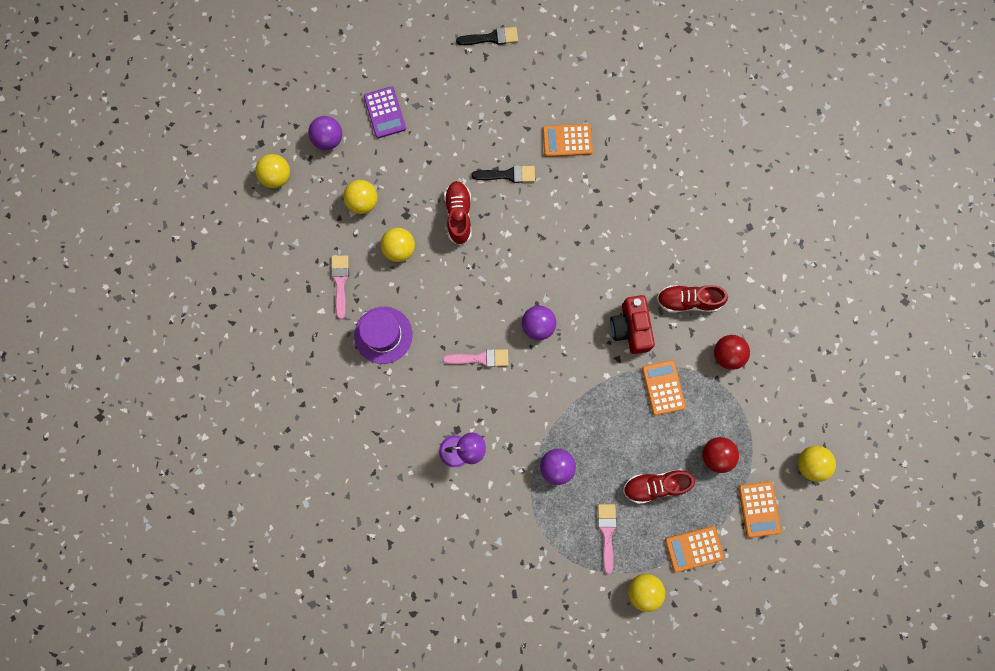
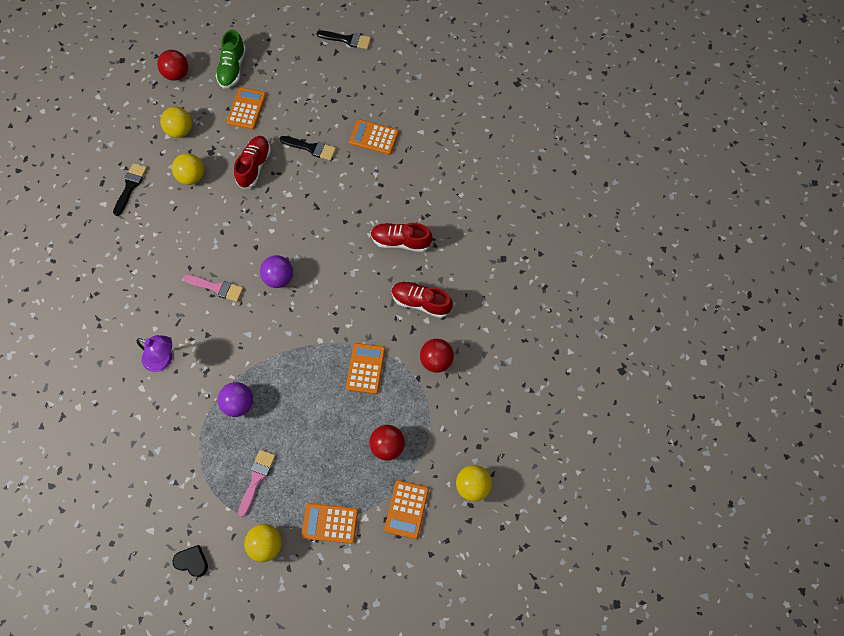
camera: 20 degrees right, 10 degrees down
(277, 177) = (121, 89): yellow ball -> none
(328, 139) = (177, 74): purple ball -> red ball
(340, 282) = (130, 186): pink brush -> black brush
(383, 335) = (144, 240): purple hat -> none
(385, 112) = (232, 68): purple calculator -> green shoe
(421, 153) = (246, 109): none -> orange calculator
(582, 632) = (192, 561): none -> black heart
(630, 328) = (359, 308): red camera -> none
(655, 486) = (320, 452): red shoe -> red shoe (401, 241)

